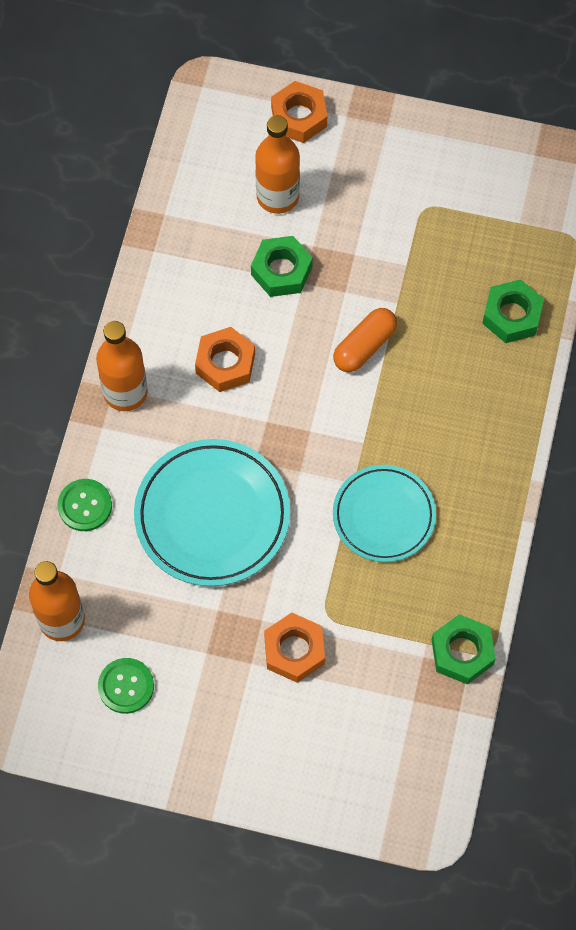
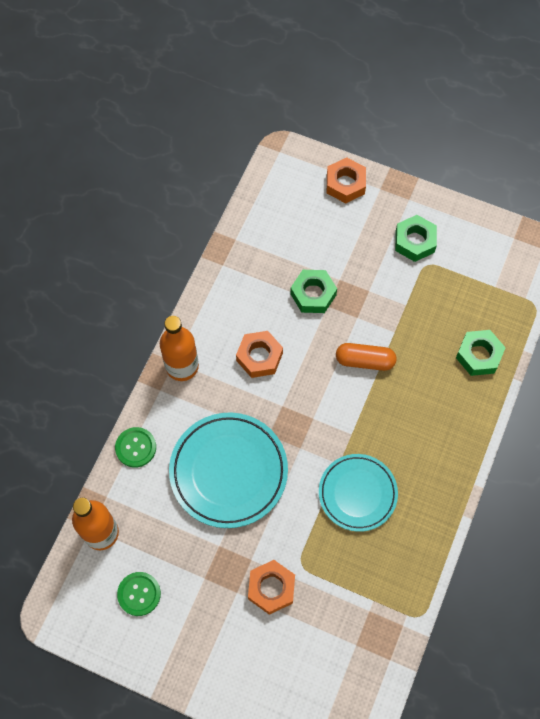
camera: 10 degrees right, 0 degrees up
(277, 196) = (320, 239): orange bottle -> none
(364, 346) = (365, 361): orange capsule -> orange capsule turned 45 degrees clockwise
(462, 652) = (400, 613): green nut -> green nut (414, 241)

